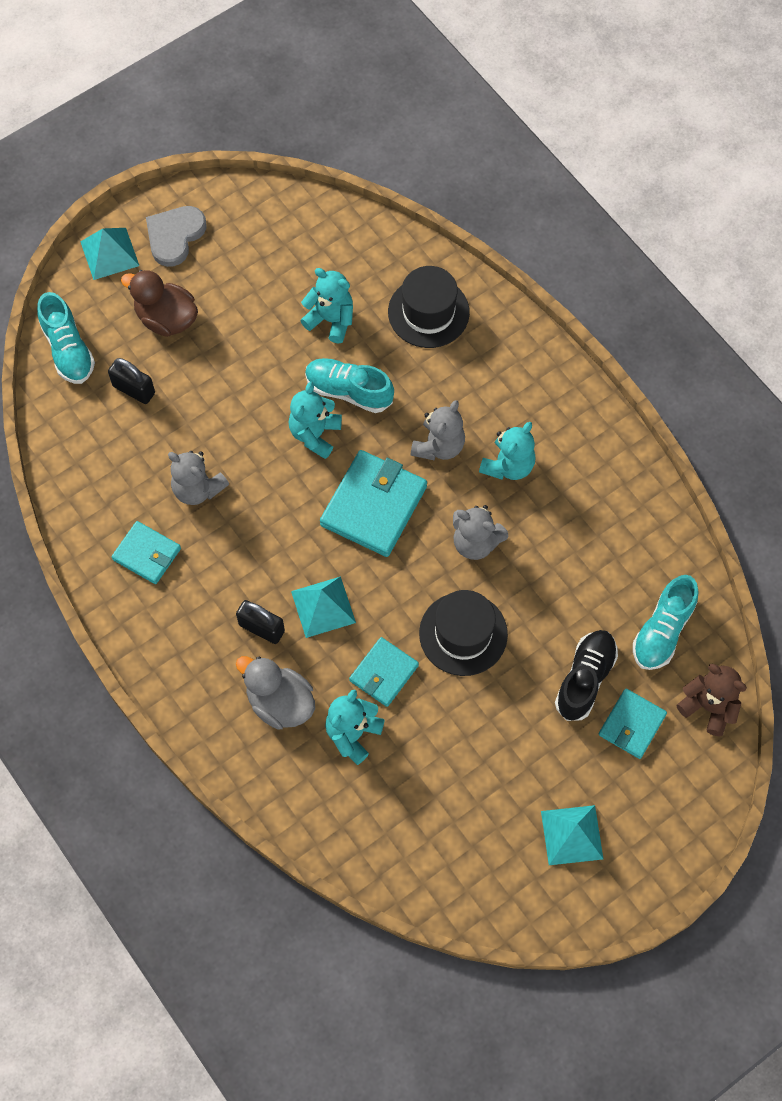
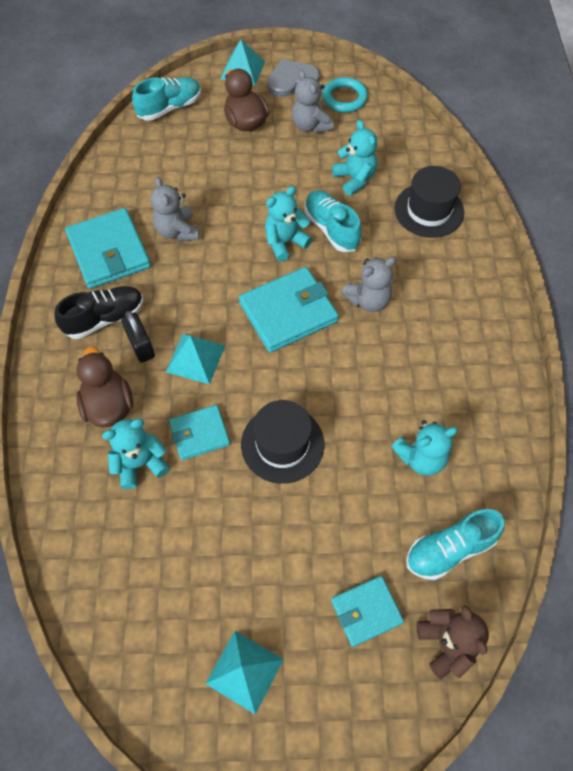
camera: 35 degrees right, 5 degrees down
(68, 350) = (170, 108): turquoise shoe -> turquoise shoe turned 135 degrees counterclockwise
(134, 390) = (189, 151): black padlock -> none
(147, 554) = (109, 251): turquoise wallet -> turquoise wallet, size x1.68
(249, 226) = (344, 98): none -> turquoise ring
(280, 702) = (109, 405): grey duck -> brown duck
(475, 542) = (344, 383): grey teddy bear -> grey teddy bear (310, 126)
(508, 465) = (411, 344): turquoise teddy bear -> turquoise teddy bear (420, 457)
(585, 679) = (354, 545): black shoe -> black shoe (105, 318)

